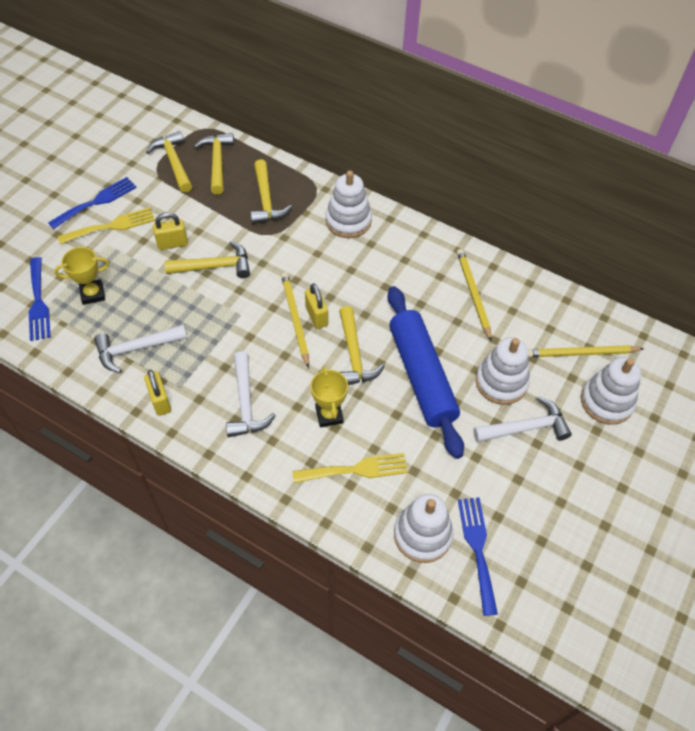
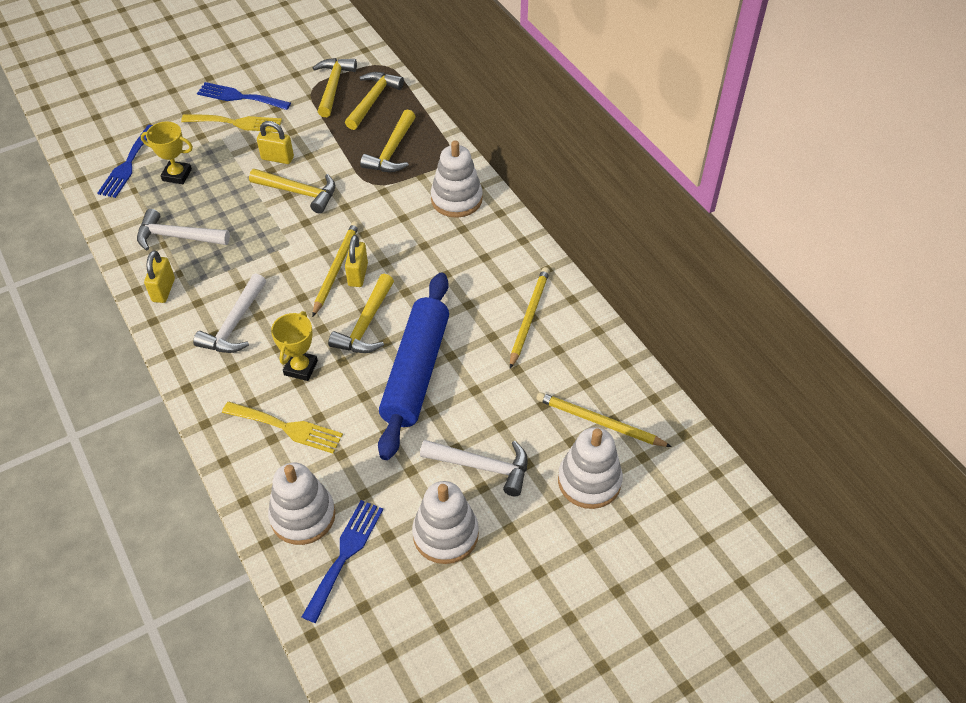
camera: 30 degrees right, 5 degrees down
(96, 202) = (240, 97): blue fork -> blue fork turned 150 degrees counterclockwise
(501, 382) = (491, 412): white stacking toy -> white stacking toy (445, 534)

